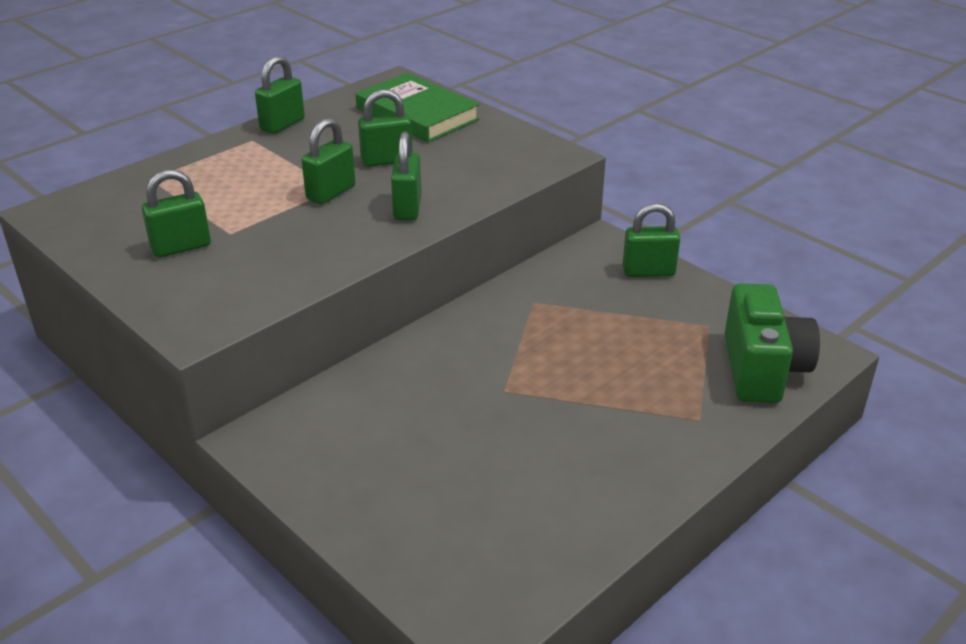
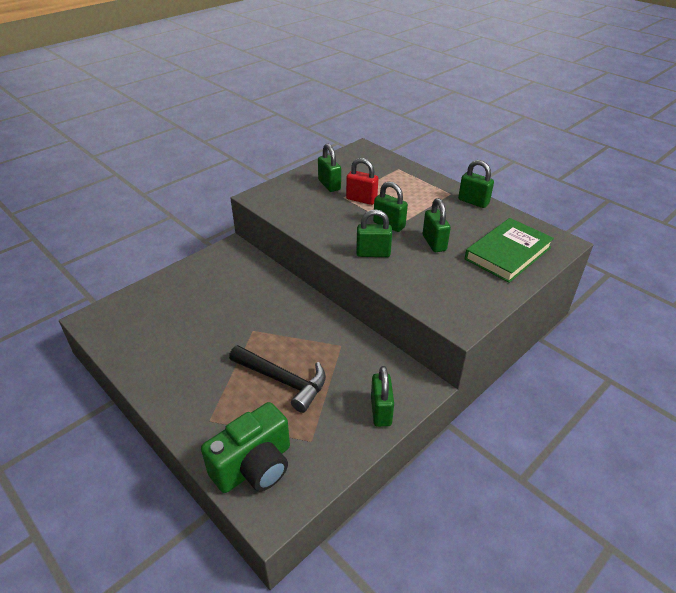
camera: 90 degrees right, 5 degrees up
(245, 215) = (361, 199): none -> red padlock
(611, 352) = (283, 381): none -> black hammer
(762, 369) = (254, 466): green camera -> green camera turned 45 degrees counterclockwise

